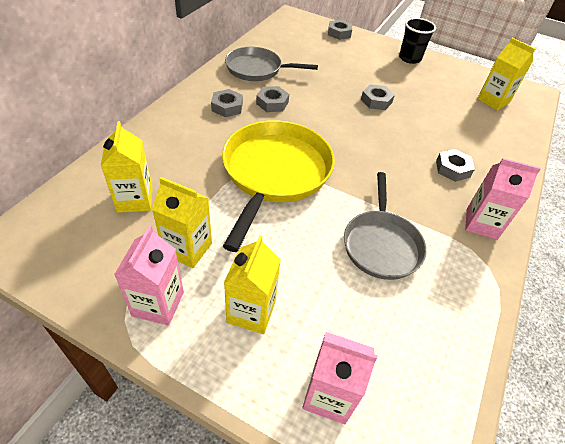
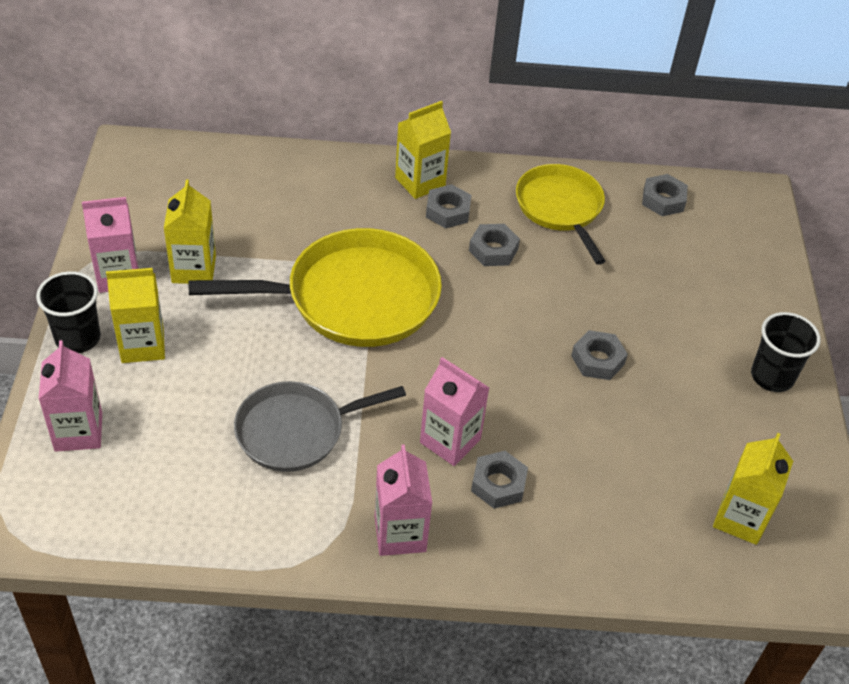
camera: 65 degrees right, 0 degrees up
(135, 200) = (235, 203): yellow carton -> yellow carton (420, 182)
(214, 361) = (78, 338): none -> black cup
(257, 69) = (560, 208): grey pan -> yellow pan
(339, 33) = (761, 266): grey nut -> grey nut (663, 200)
(414, 175) = (450, 441): none -> pink carton

